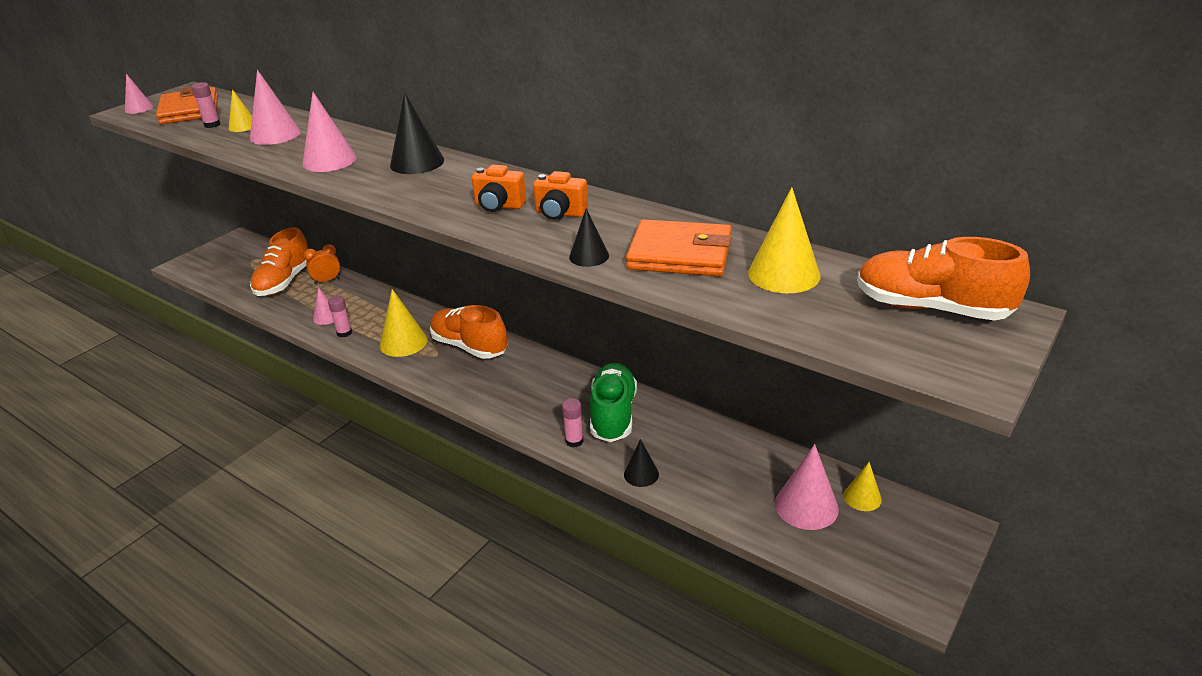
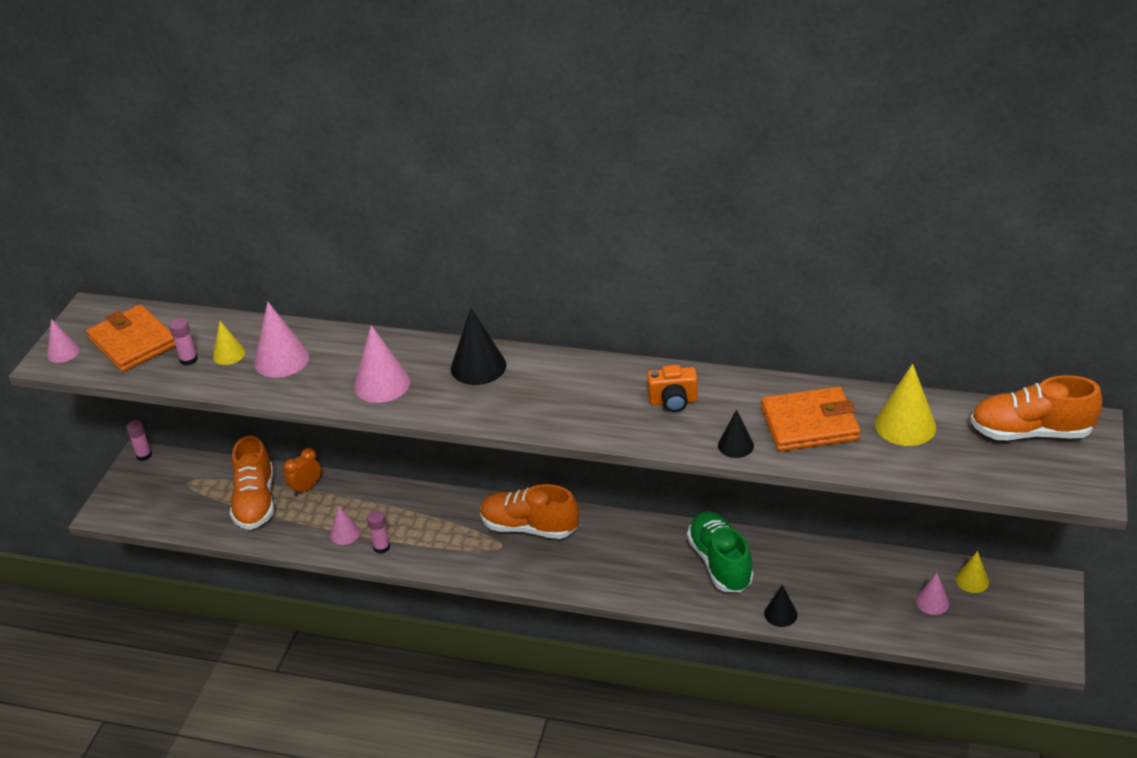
camera: 20 degrees left, 5 degrees up
(403, 342) = (455, 541): yellow cone -> none
(499, 206) = (609, 405): orange camera -> none
(574, 441) = (701, 600): pink glue stick -> pink glue stick (144, 455)
(806, 506) = (932, 602): pink cone -> pink cone, size x0.59

